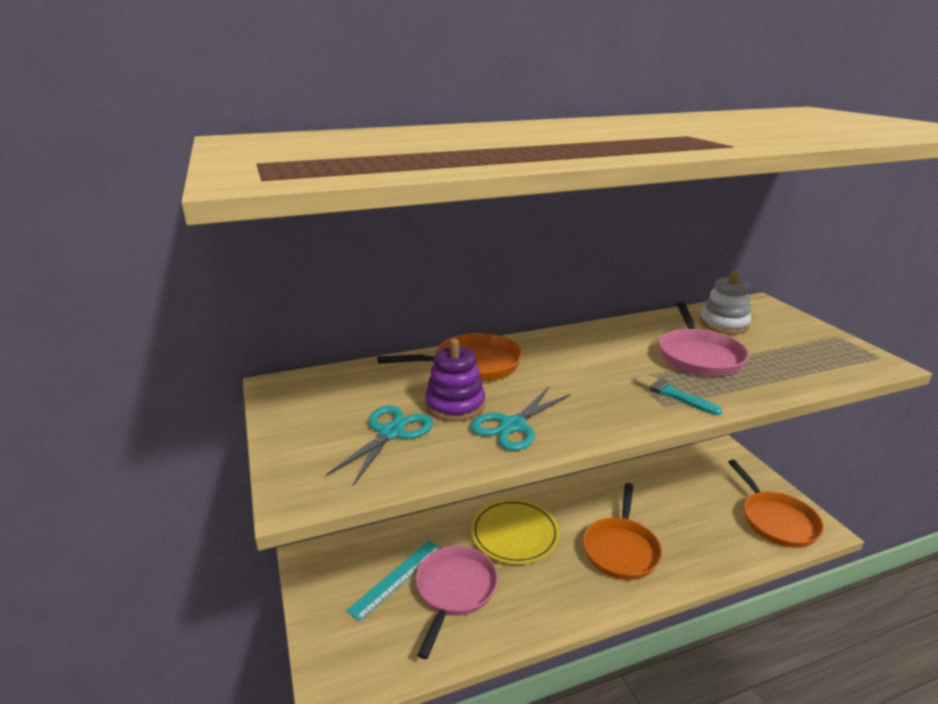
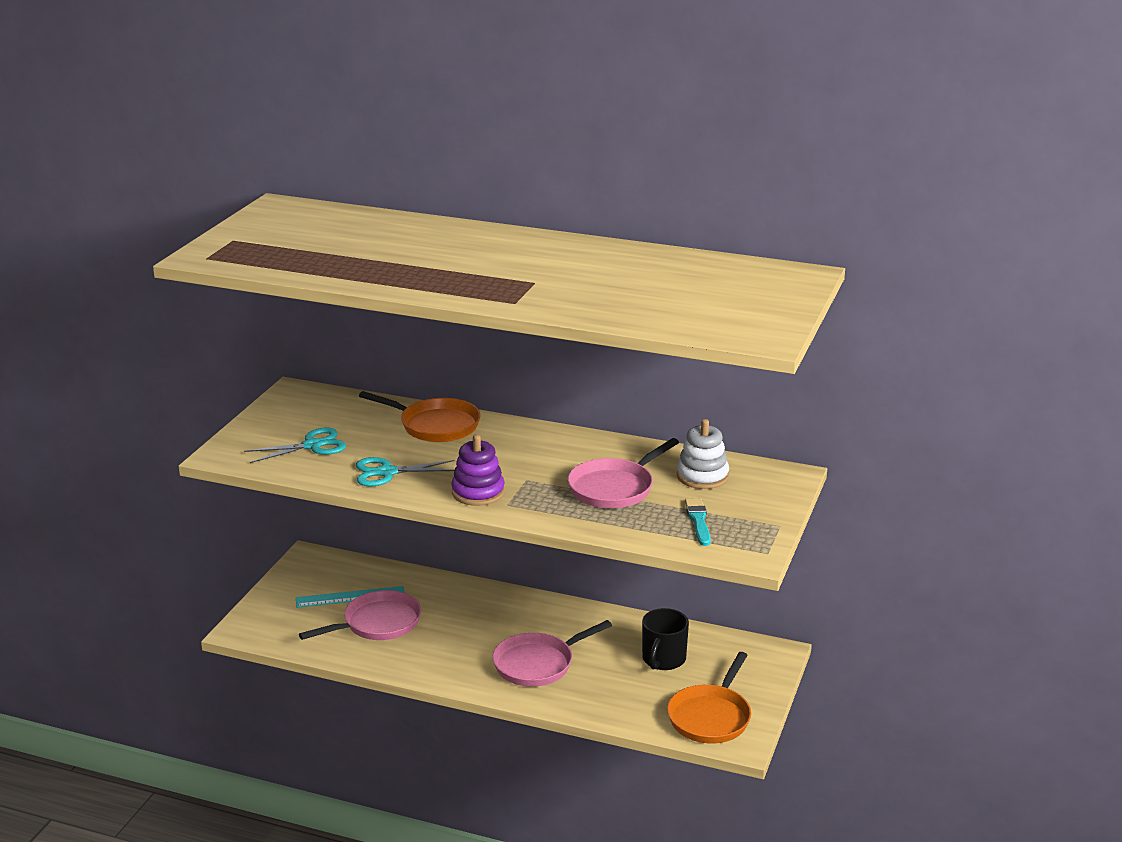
camera: 40 degrees right, 0 degrees up
(455, 405) = (376, 446): purple stacking toy -> purple stacking toy (478, 492)
(514, 534) = (472, 614): yellow plate -> none
(621, 549) = (538, 664): orange pan -> pink pan
(673, 394) = (529, 501): turquoise brush -> turquoise brush (698, 520)
(682, 493) = (663, 659): none -> black mug

